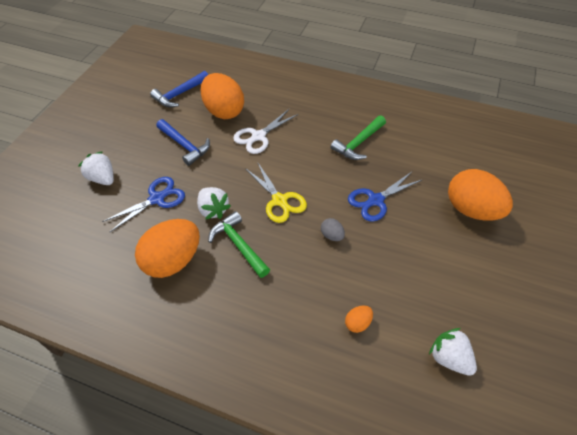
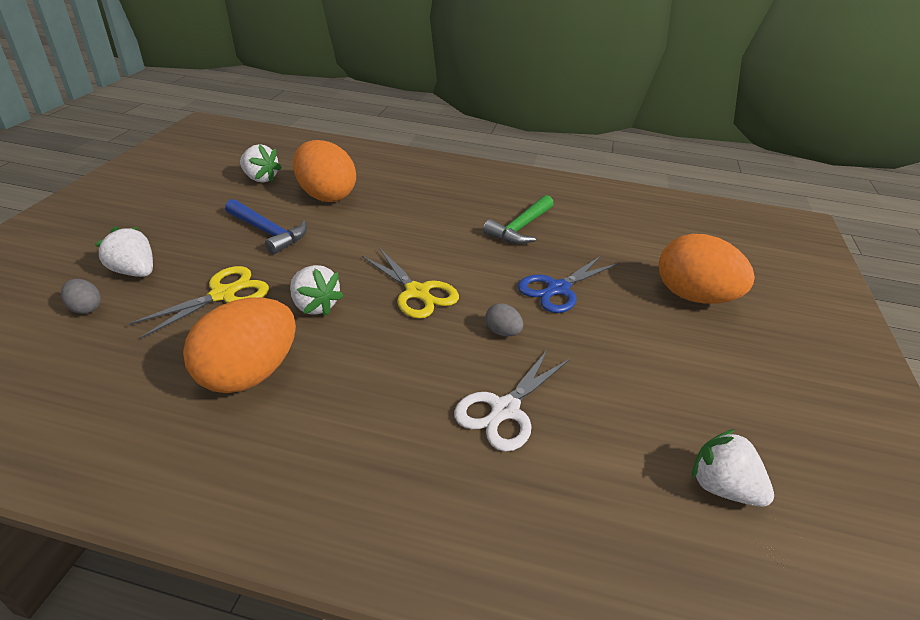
camera: 10 degrees left, 15 degrees down
(77, 207) = (86, 308): none -> grey egg
(157, 199) = (223, 294): blue scissors -> yellow scissors
(179, 94) = (260, 178): blue hammer -> white strawberry
(238, 244) = (358, 348): green hammer -> none
(258, 136) = (378, 222): white scissors -> white scissors (505, 410)
(357, 323) = (565, 446): orange egg -> none

